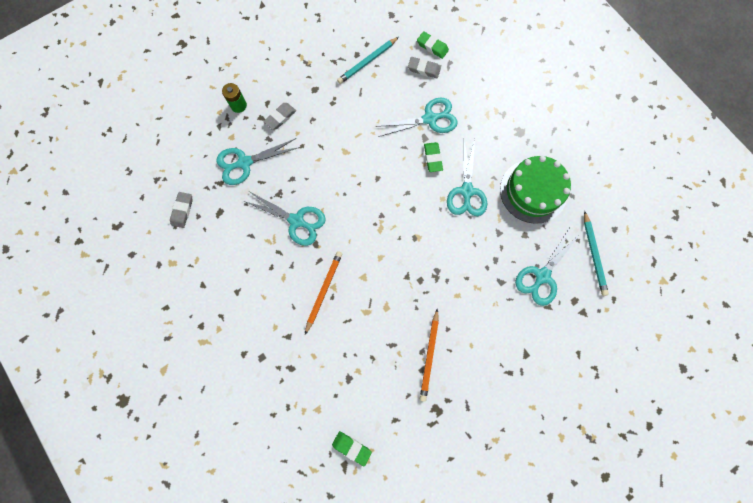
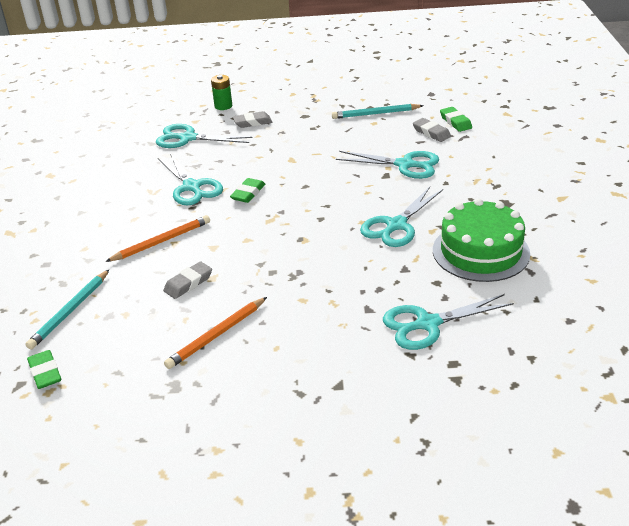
camera: 35 degrees right, 40 degrees down
(182, 210) = (99, 148): grey eraser -> grey eraser (188, 283)
(432, 158) = (380, 191): green eraser -> green eraser (248, 193)
(593, 255) = (518, 332): turquoise pencil -> turquoise pencil (70, 311)

